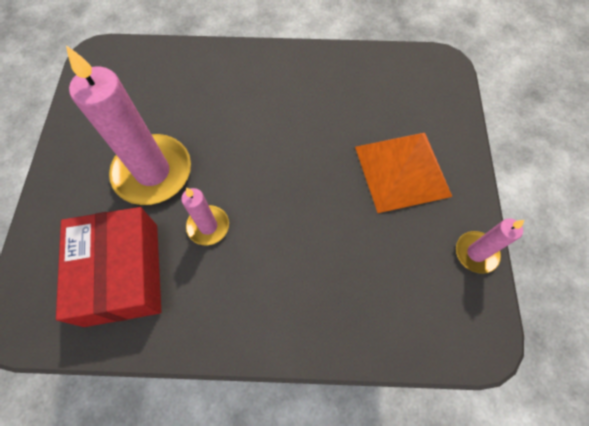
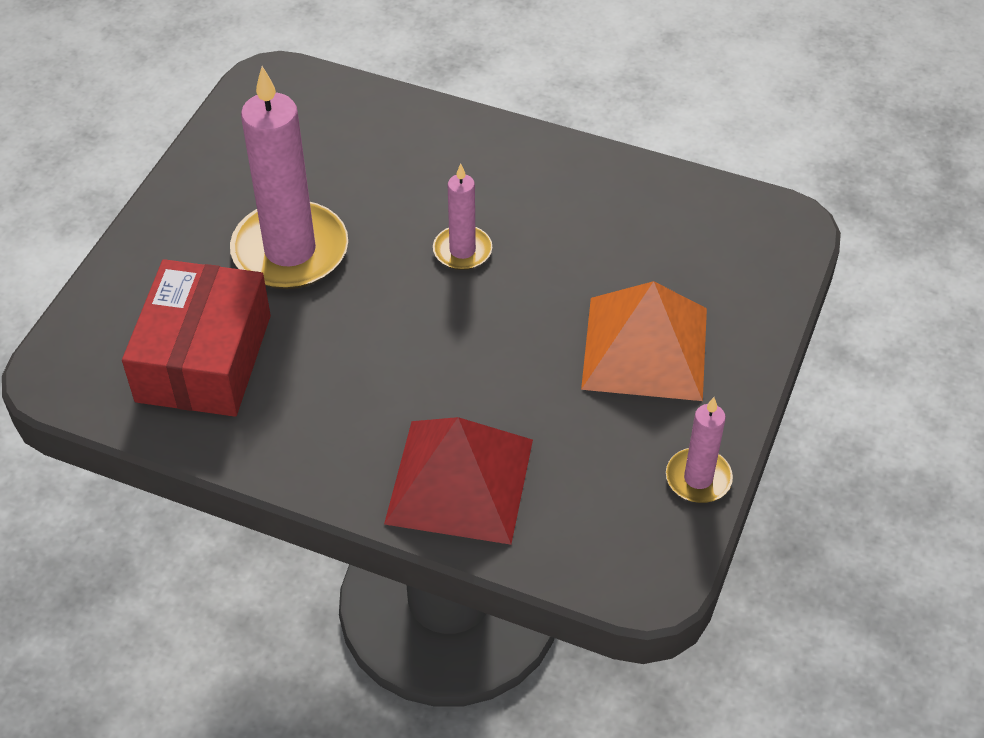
camera: 20 degrees right, 15 degrees down
(208, 226) = (338, 337): pink candle -> pink candle (462, 250)
(331, 309) = (460, 481): none -> red pyramid

